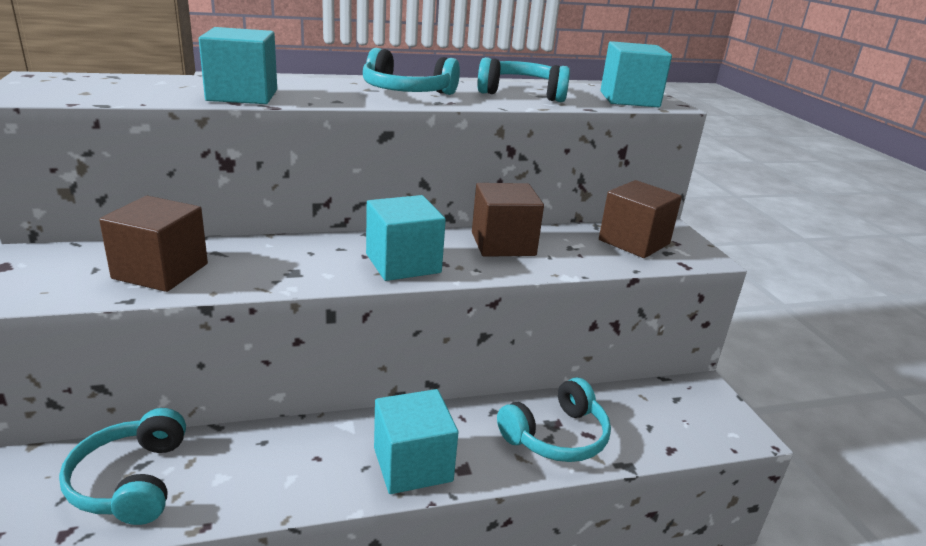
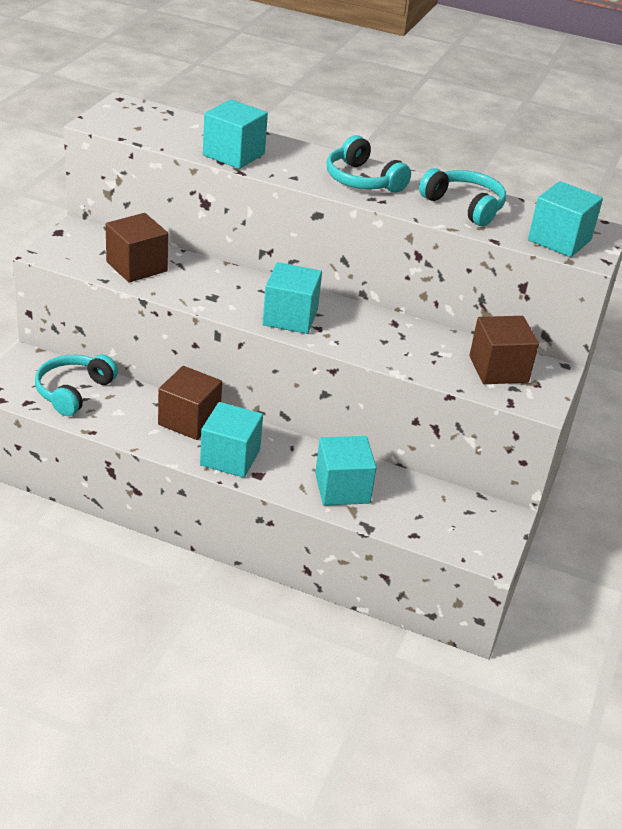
camera: 35 degrees right, 10 degrees up
(503, 244) = (384, 330): brown cube -> brown cube (189, 420)
(557, 436) = (342, 488): turquoise headphones -> turquoise cube

